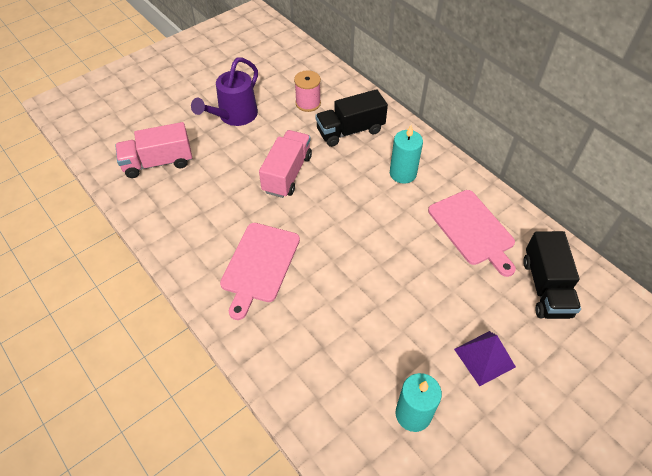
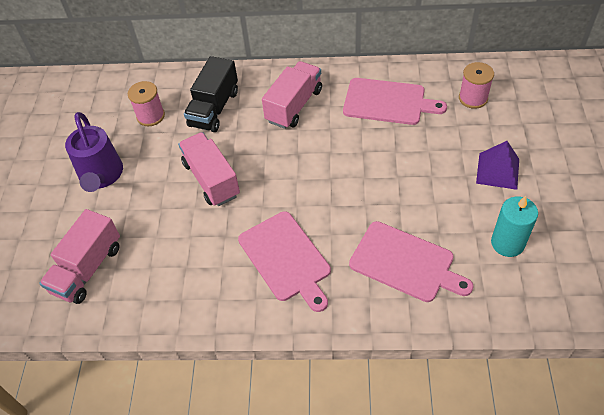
camera: 45 degrees left, 0 degrees up
(324, 347) = (405, 263): none -> pink cutting board
(403, 173) = (294, 106): turquoise candle -> pink truck
(545, 287) = (473, 98): black truck -> pink spool

